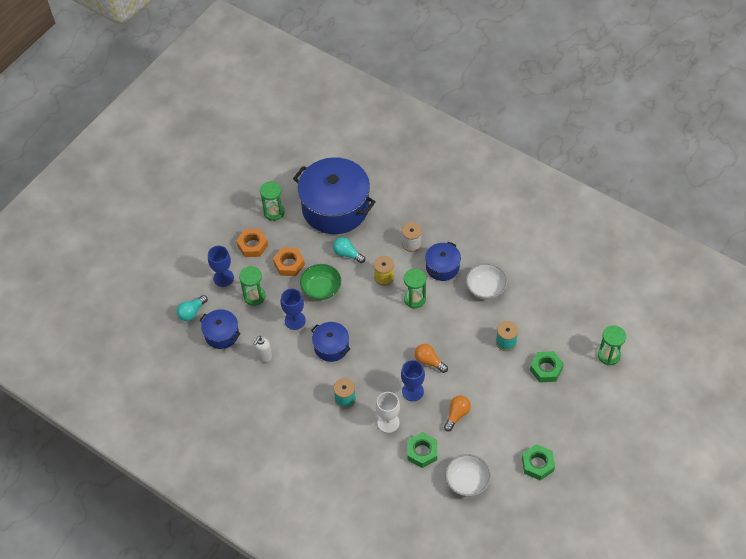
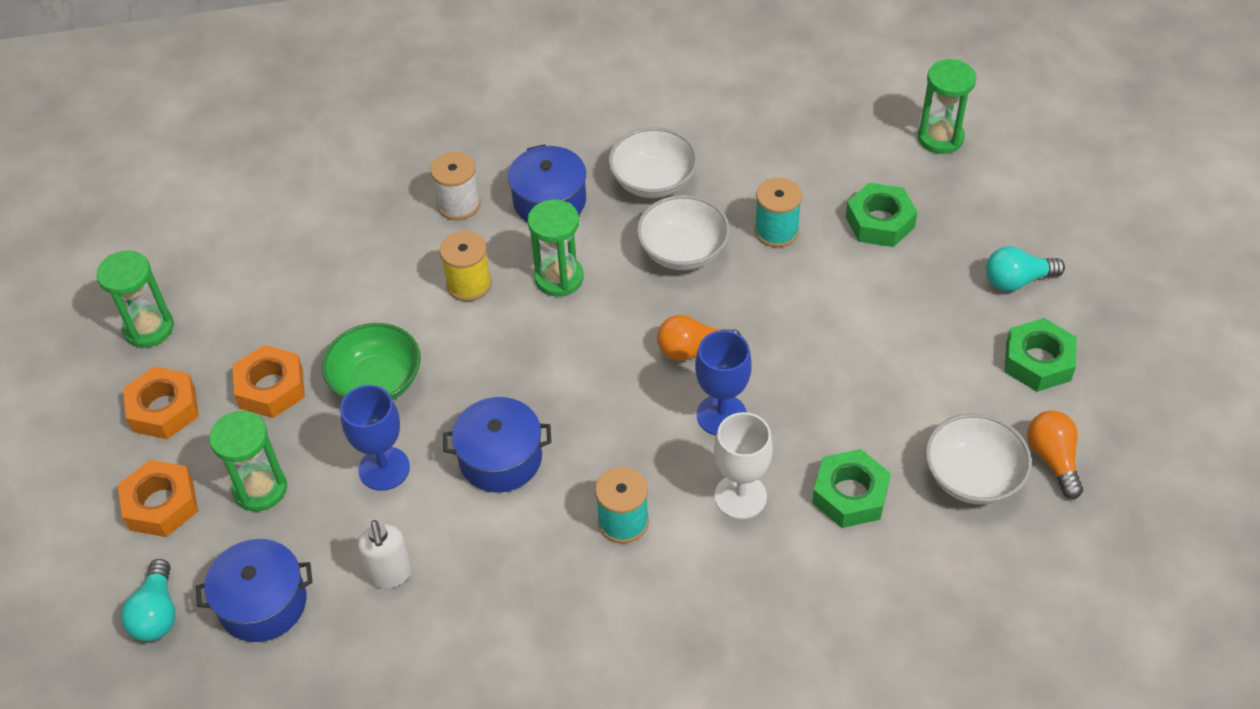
camera: 45 degrees left, 5 degrees down
(223, 278) = (161, 504): blue goblet -> orange nut
(335, 207) = (261, 244): blue pot -> none
(347, 254) = (363, 296): turquoise light bulb -> turquoise light bulb (1017, 280)
(457, 415) = (833, 392): orange light bulb -> orange light bulb (1053, 459)
(466, 323) = (683, 251): none -> white bowl

